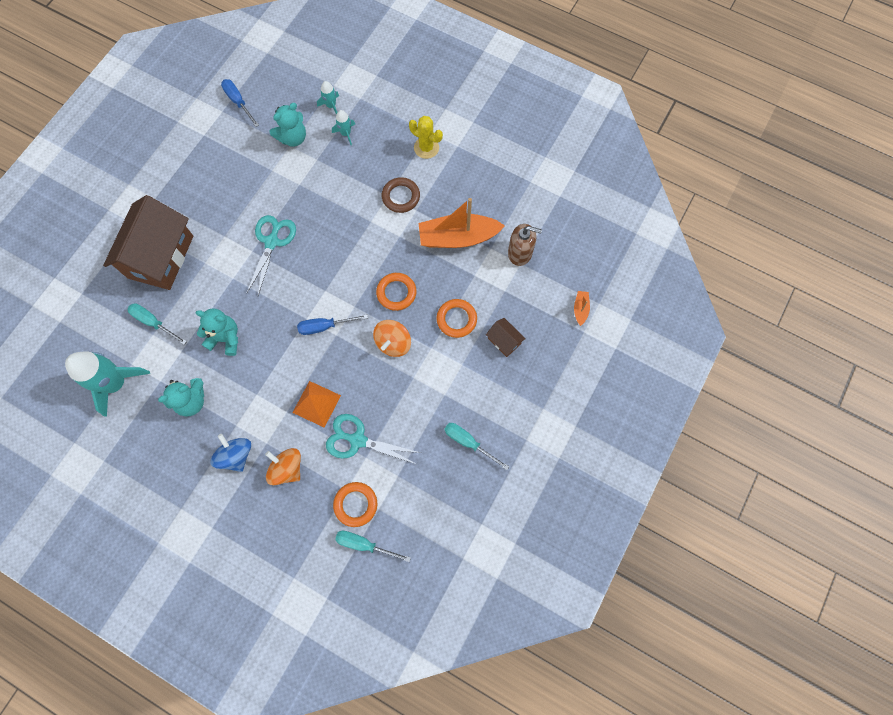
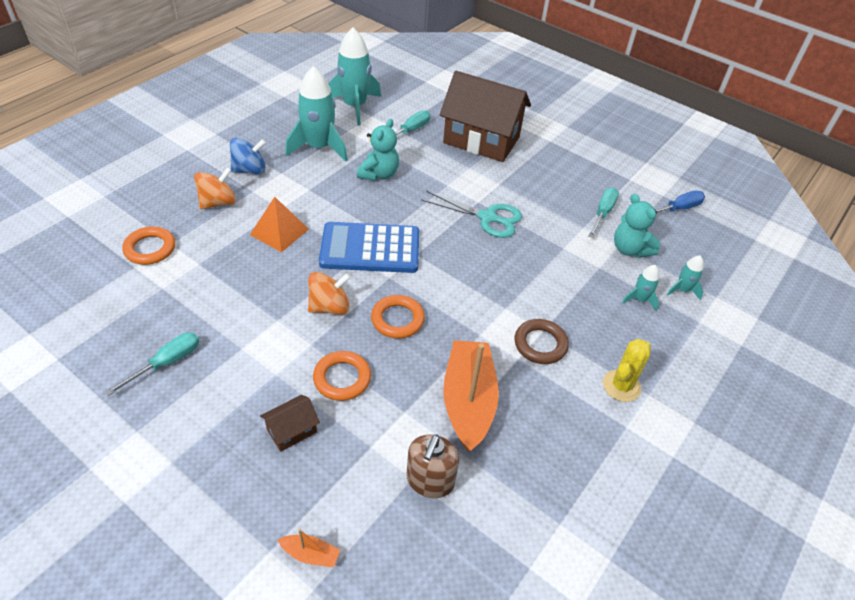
camera: 95 degrees right, 25 degrees down
(192, 401) = (319, 147): turquoise teddy bear -> turquoise rocket
(325, 326) = (370, 249): blue screwdriver -> blue calculator
(358, 440) = (222, 259): turquoise scissors -> none
(364, 544) = (102, 250): turquoise screwdriver -> turquoise screwdriver (603, 213)
(393, 343) = (329, 307): orange spinning top -> orange spinning top turned 120 degrees clockwise

